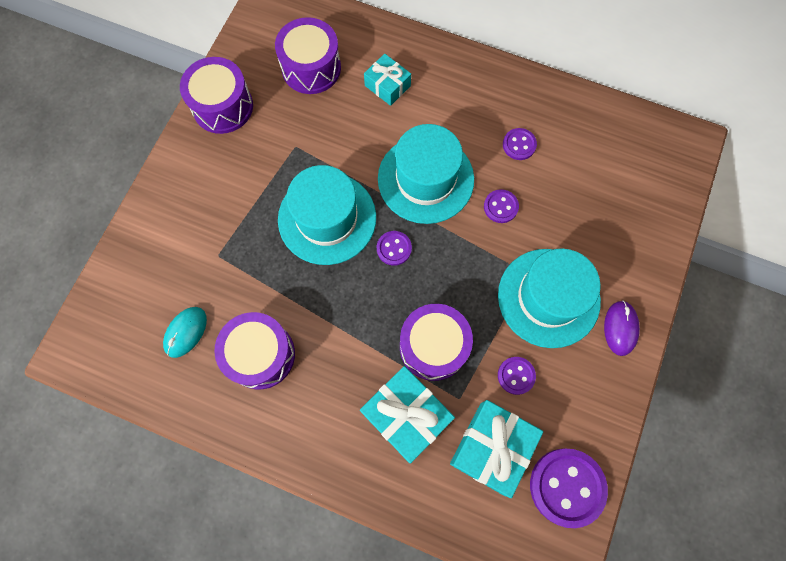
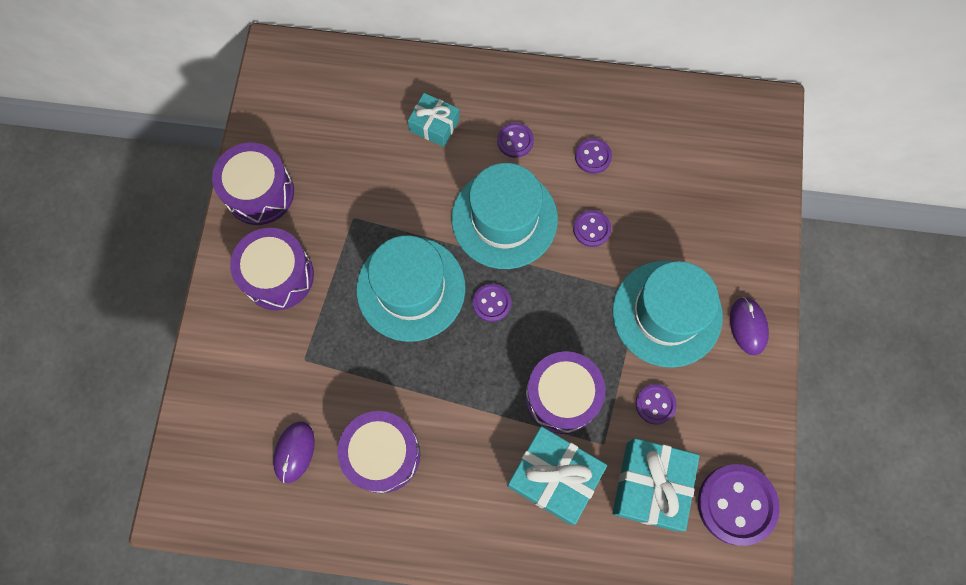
camera: 15 degrees left, 0 degrees up
(185, 332) = (294, 452): turquoise mouse -> purple mouse
(311, 68) = (345, 125): purple drum -> purple drum (278, 276)
(454, 115) = (515, 141): none -> purple button

